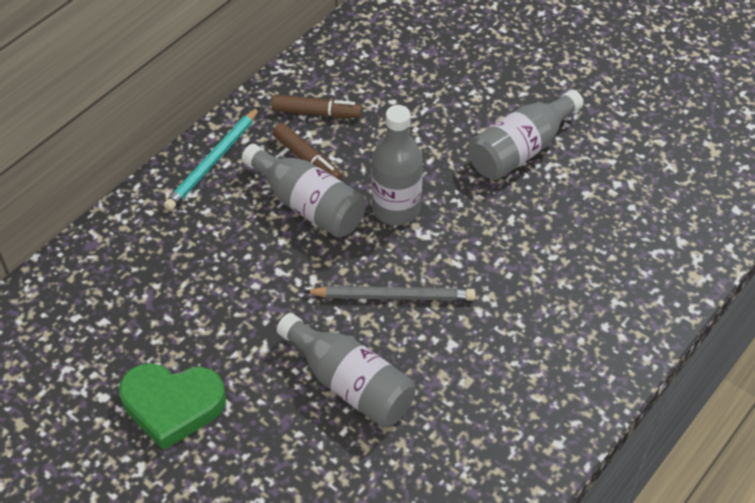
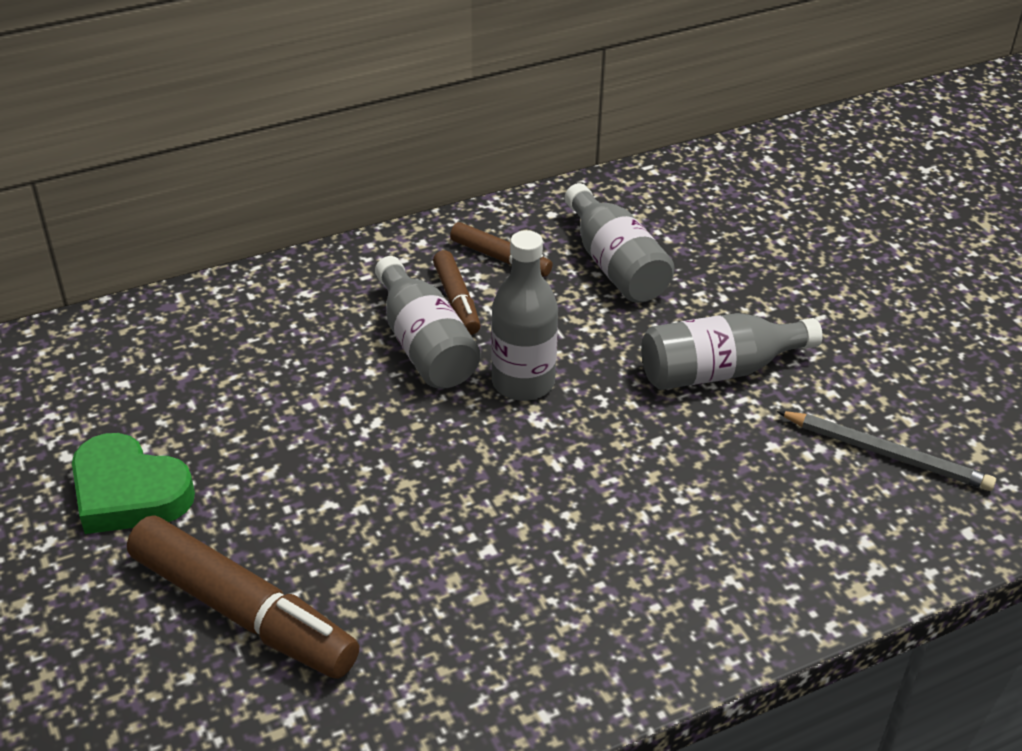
camera: 25 degrees right, 10 degrees down
(213, 162) = (352, 270): turquoise pencil -> none
(318, 459) = (243, 612): none -> brown marker
(350, 384) = (338, 546): grey bottle -> grey bottle (615, 265)
(393, 296) = (455, 472): grey pencil -> grey pencil (887, 454)

